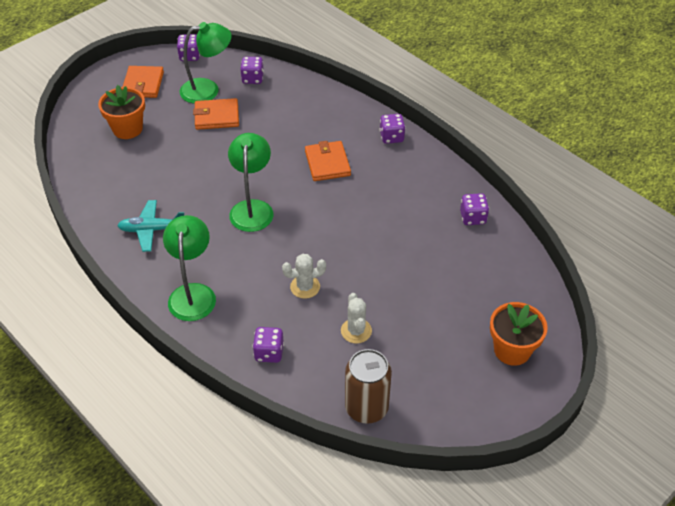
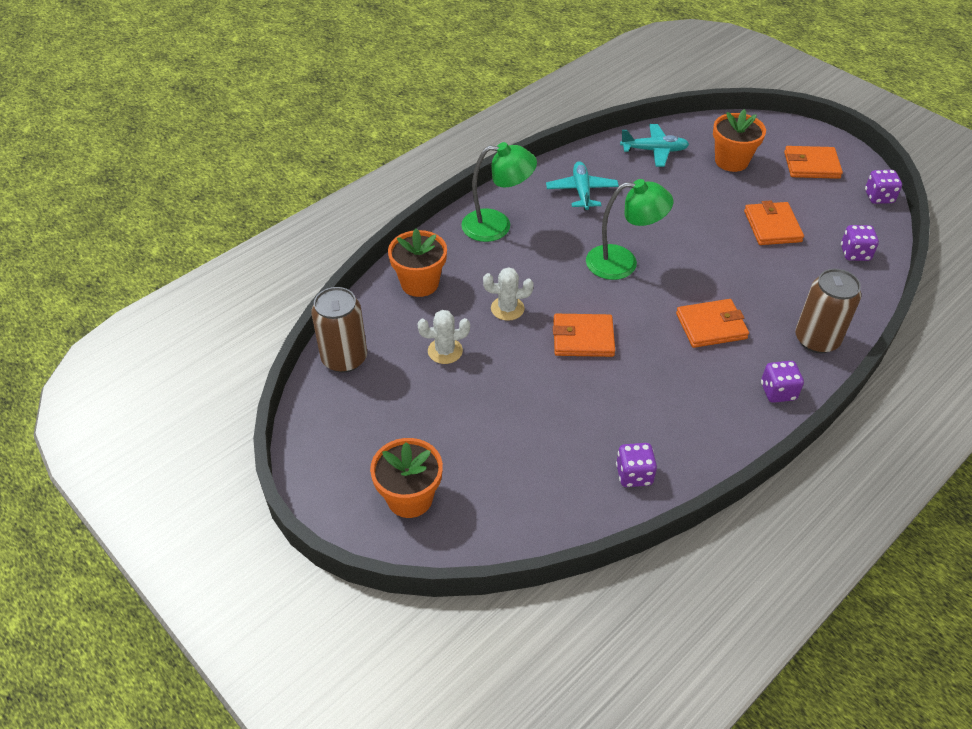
camera: 90 degrees right, 0 degrees up
(101, 176) = (654, 151): none -> turquoise plane
(208, 89) = (819, 216): green lamp -> none
(269, 353) = (420, 283): purple dice -> orange flower pot
(305, 287) = (507, 308): white cactus -> white cactus turned 75 degrees counterclockwise
(340, 238) = (583, 338): none -> orange wallet
(341, 111) = (816, 340): none -> brown can

